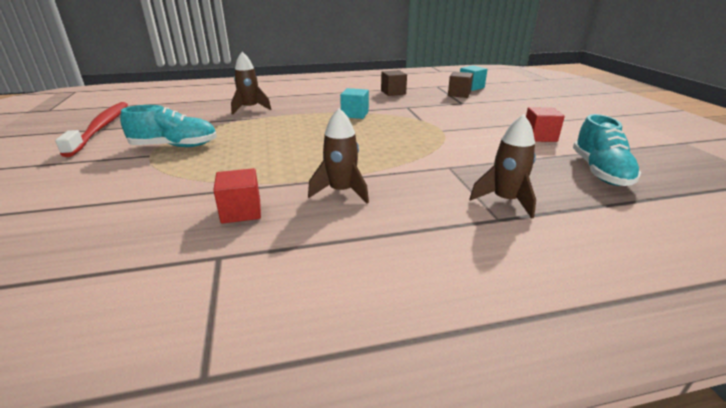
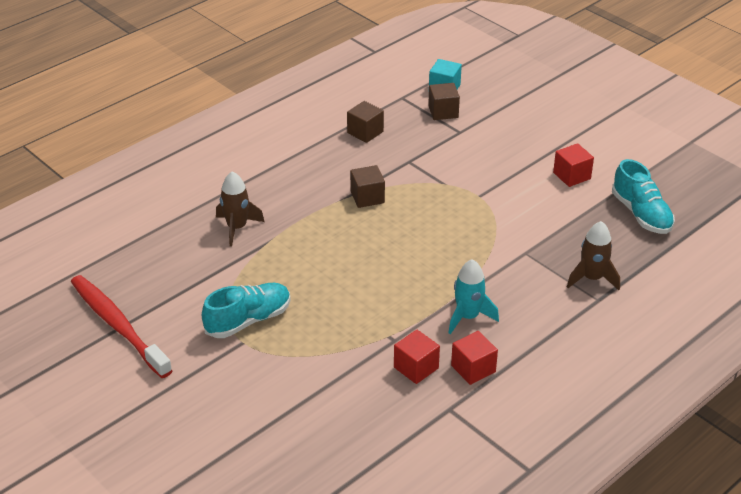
camera: 30 degrees left, 10 degrees up
(292, 231) = (473, 369): none -> red cube
(341, 191) = (468, 317): brown rocket -> turquoise rocket
(355, 114) = (367, 197): turquoise cube -> brown cube

